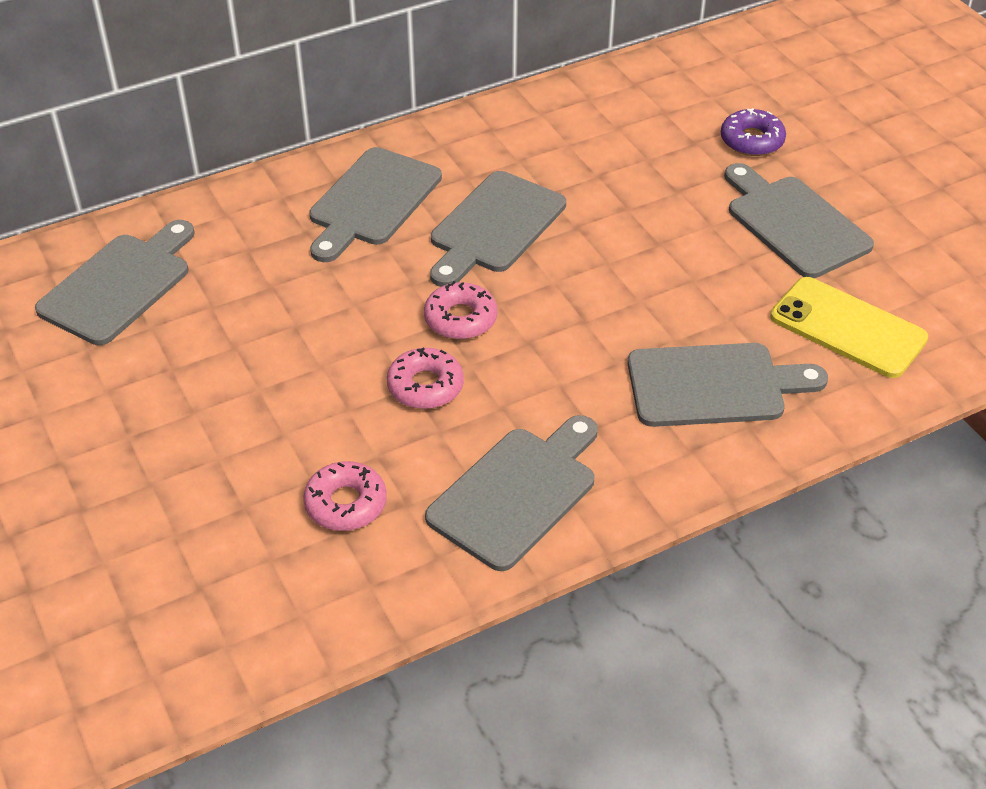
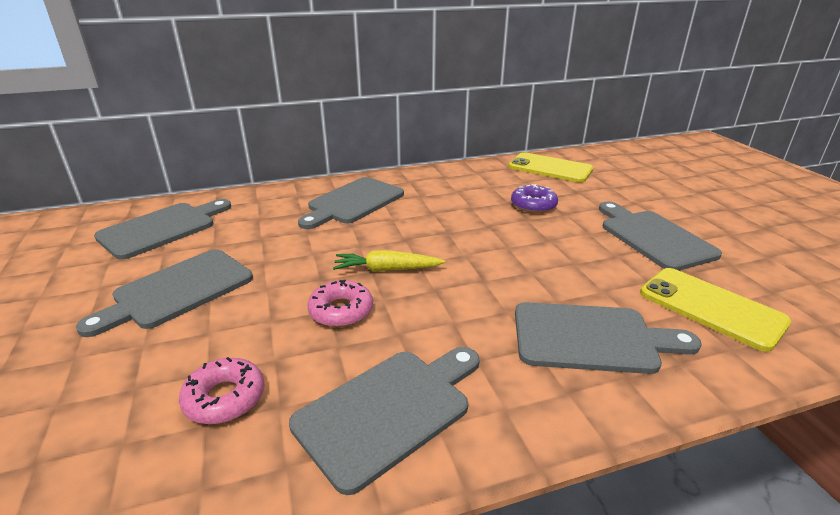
camera: 10 degrees right, 15 degrees down
(460, 319) = (387, 269): pink donut -> yellow carrot
(494, 227) = (430, 221): grey cutting board -> grey cutting board (177, 290)
(651, 92) = (550, 168): none -> yellow phone
(752, 140) = (618, 193): purple donut -> purple donut (533, 205)

